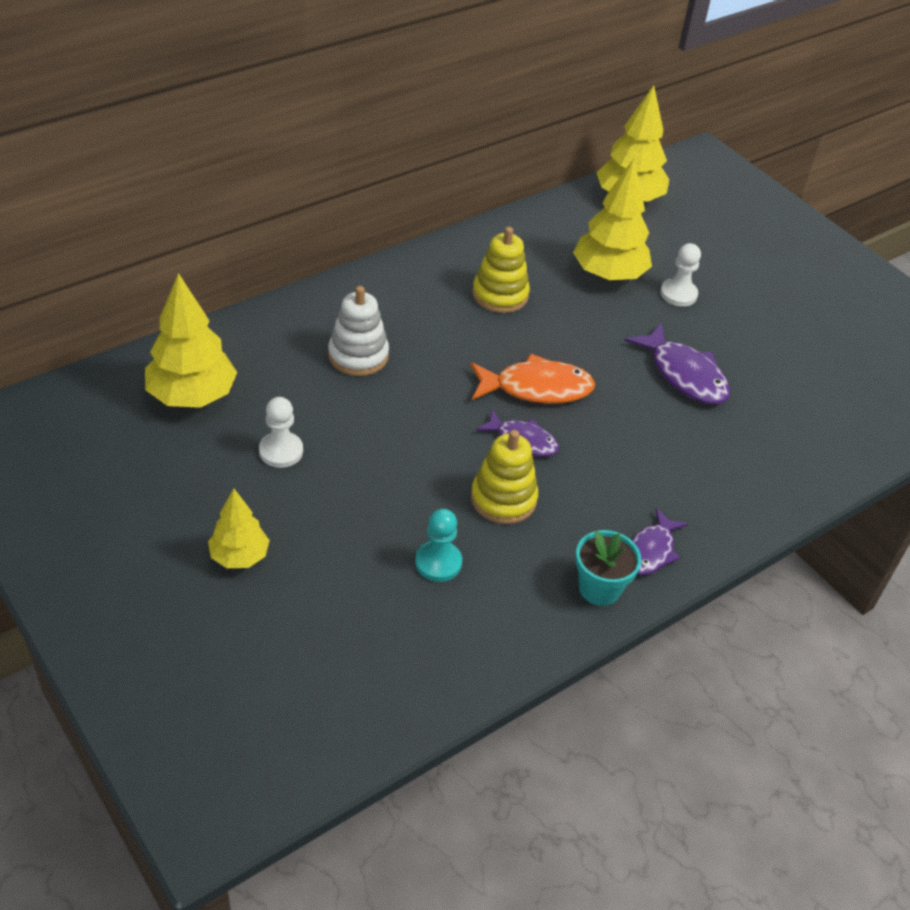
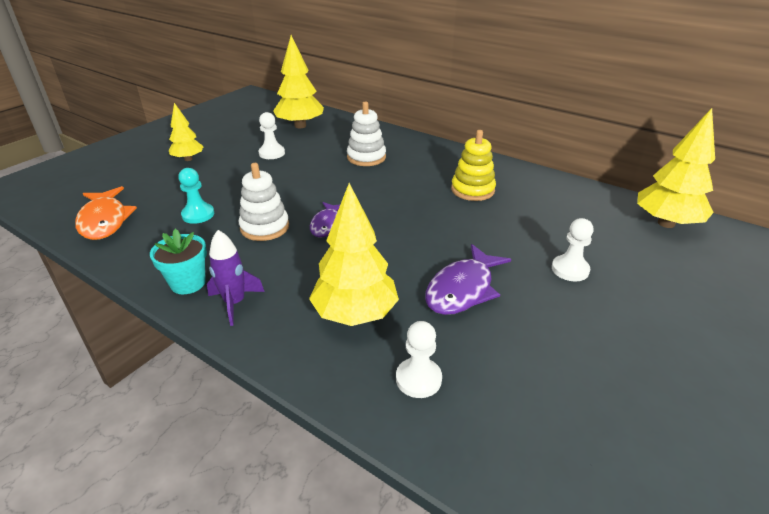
camera: 75 degrees right, 10 degrees down
(503, 499) = (265, 227): yellow stacking toy -> white stacking toy
(536, 388) = (386, 221): orange fish -> orange fish (104, 221)
(608, 275) = (551, 230): yellow tree -> yellow tree (355, 314)
(651, 551) = (235, 303): purple fish -> purple rocket
(793, 445) = (418, 379): none -> white pawn

